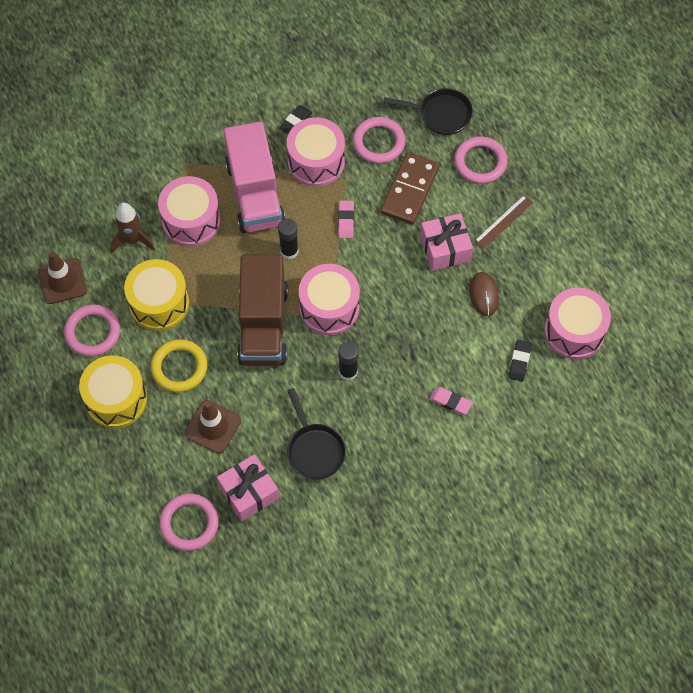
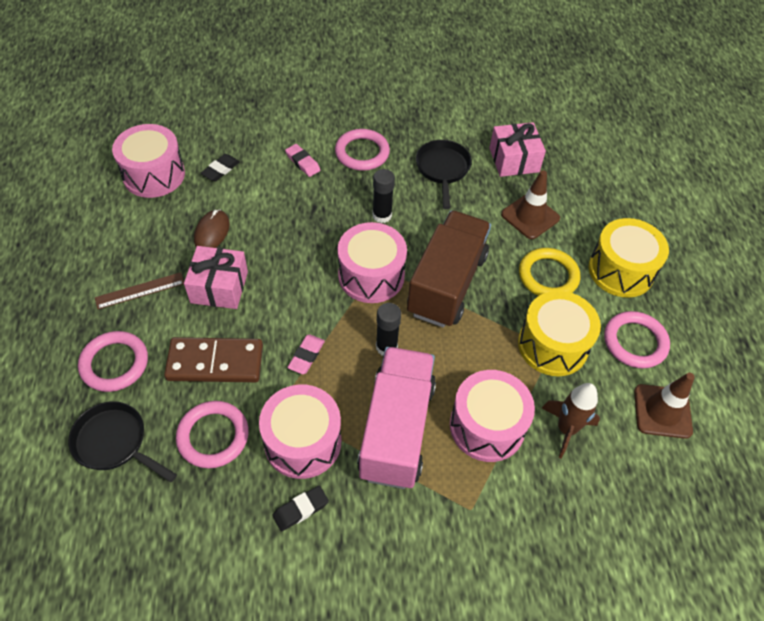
camera: 160 degrees left, 10 degrees down
(189, 523) = (574, 157): pink ring -> pink ring (362, 153)
(409, 190) = (215, 362): brown domino -> brown domino turned 45 degrees clockwise

